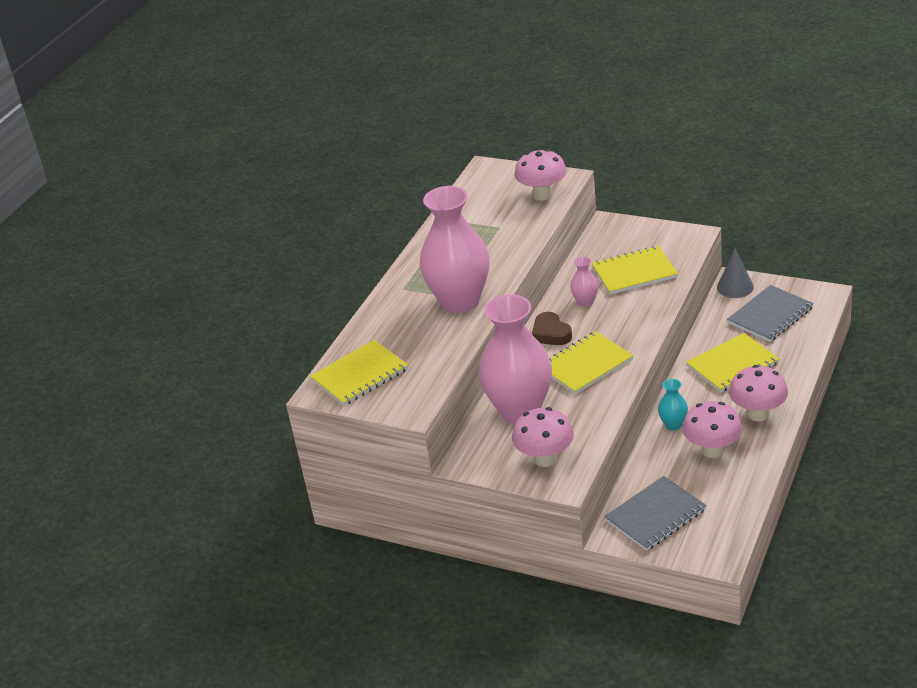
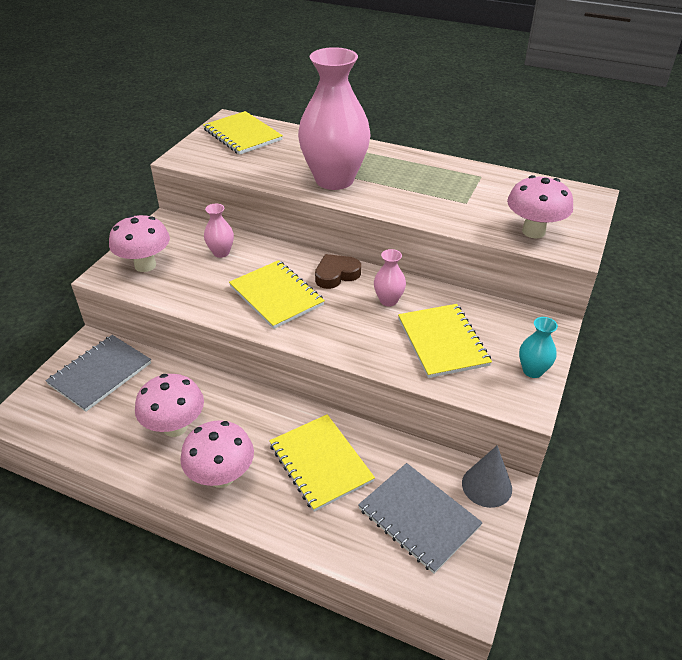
camera: 85 degrees right, 5 degrees up
(520, 410) = (221, 252): pink vase -> pink vase, size x0.42
(655, 515) = (100, 374): grey notebook -> grey notebook turned 75 degrees clockwise
(673, 424) = (228, 398): turquoise vase -> turquoise vase (532, 371)

